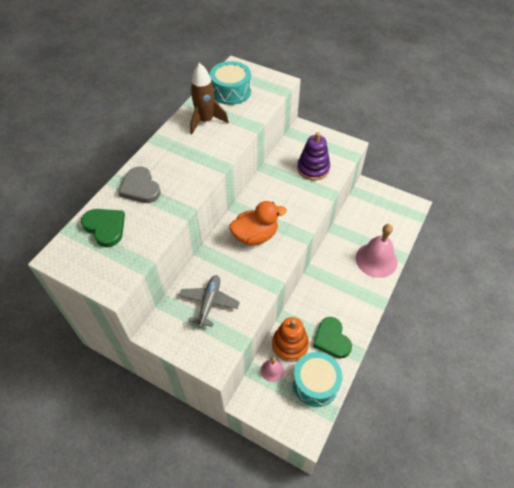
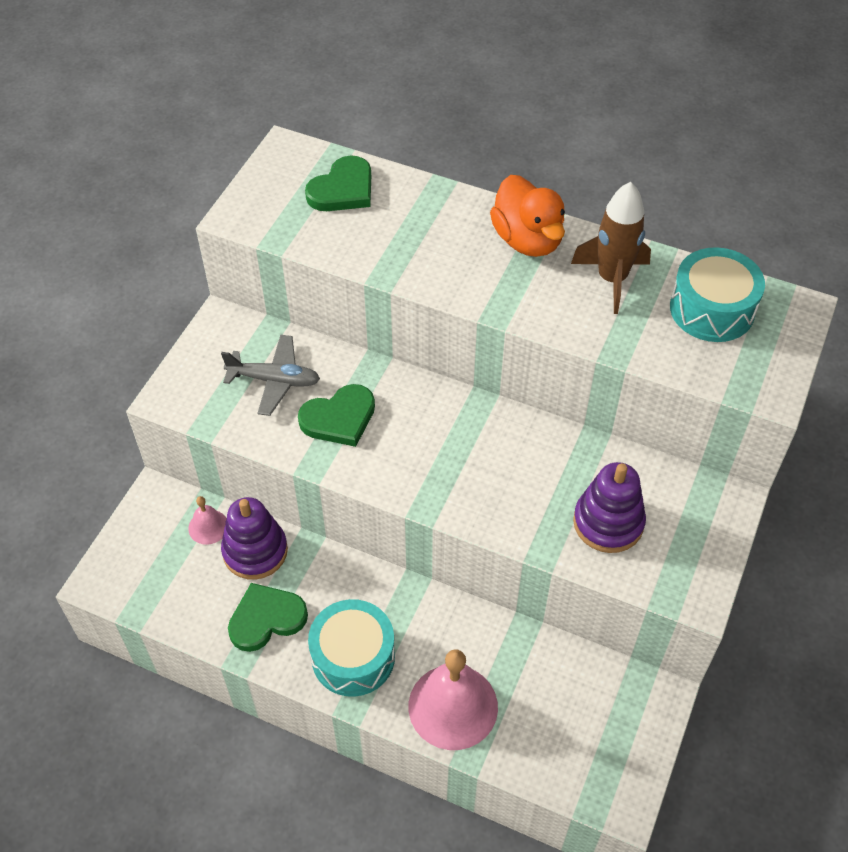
camera: 85 degrees right, 0 degrees up
(140, 187) = (429, 215): grey heart -> none
(241, 270) = (339, 418): none -> green heart
(255, 236) = (417, 433): orange duck -> orange duck (527, 240)
(290, 344) = (255, 551): orange stacking toy -> purple stacking toy
(315, 383) = (183, 593): turquoise drum -> turquoise drum (353, 657)

